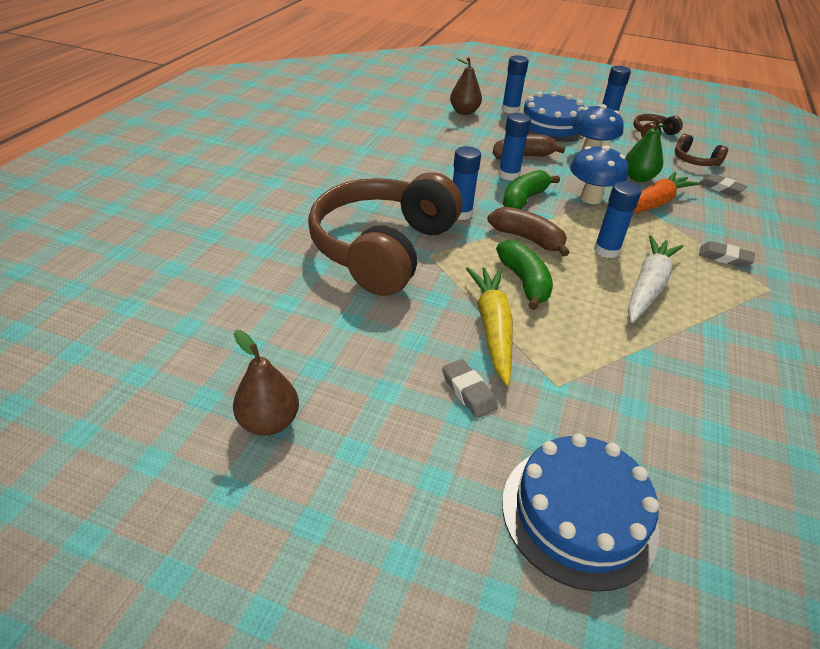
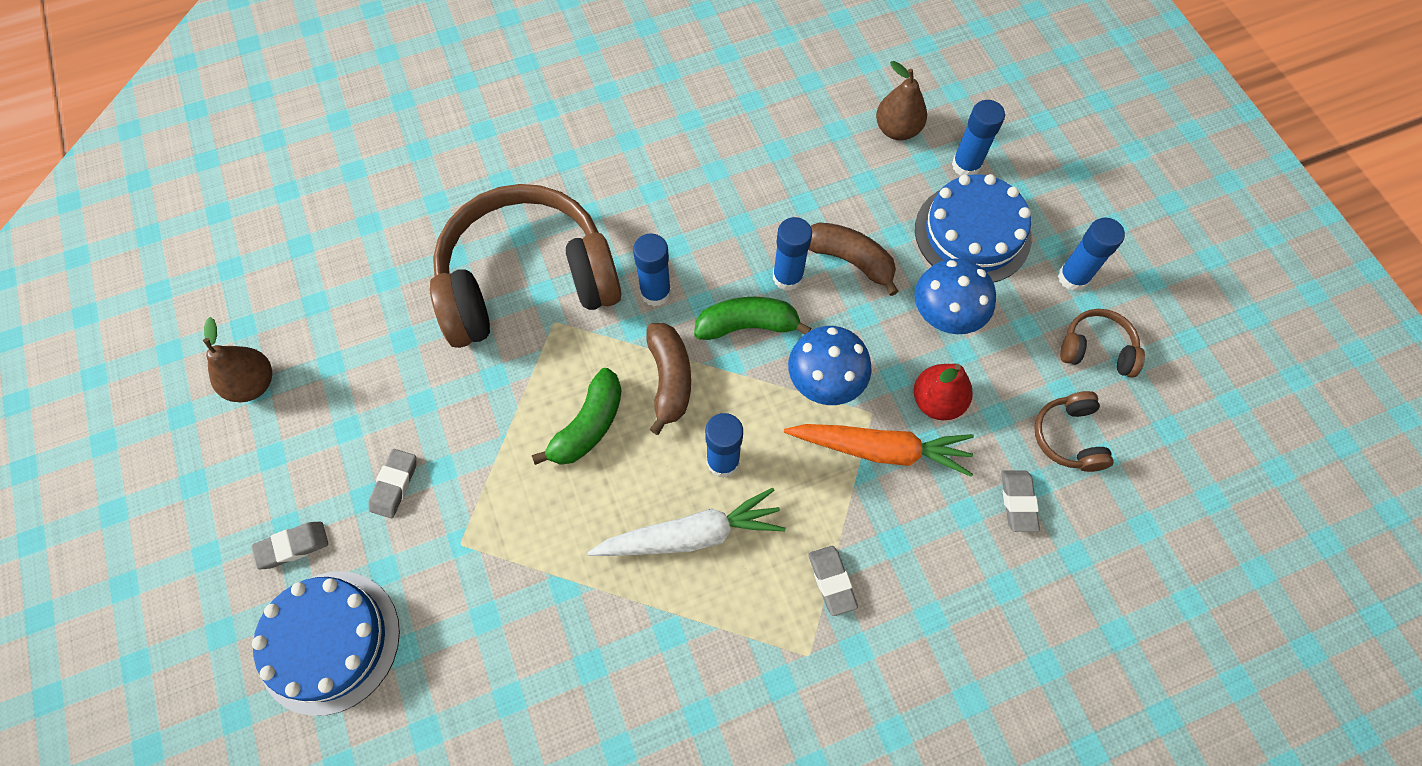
camera: 50 degrees right, 25 degrees up
(459, 485) = (293, 546): none -> grey eraser
(492, 327) = (493, 446): yellow carrot -> none
(638, 178) = (937, 401): green pear -> red pear

